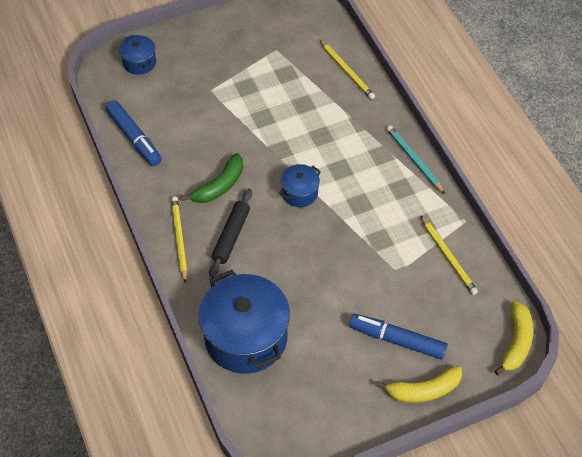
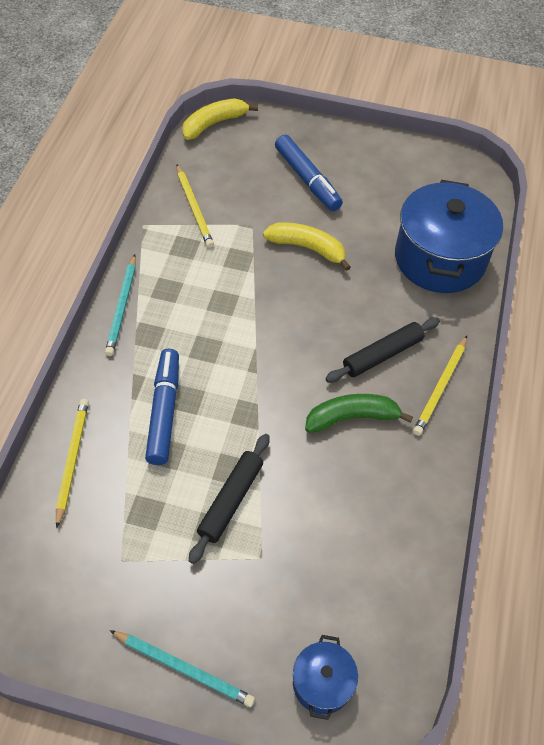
camera: 145 degrees left, 0 degrees up
(134, 138) = (411, 554): blue marker -> blue marker (164, 411)
(207, 31) = (184, 668): none -> turquoise pencil
(248, 104) = (231, 500): none -> black rolling pin
(299, 193) = (272, 352): blue pot -> none
(424, 390) = (321, 138): yellow banana -> yellow banana (307, 248)
(448, 257) = (194, 208): yellow pencil -> yellow pencil turned 150 degrees clockwise

